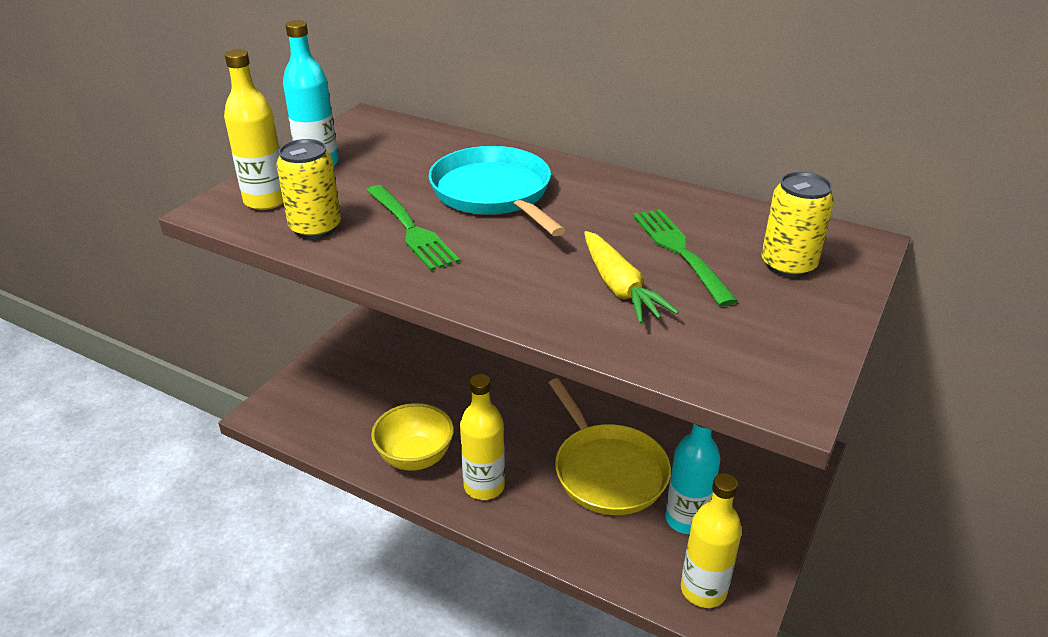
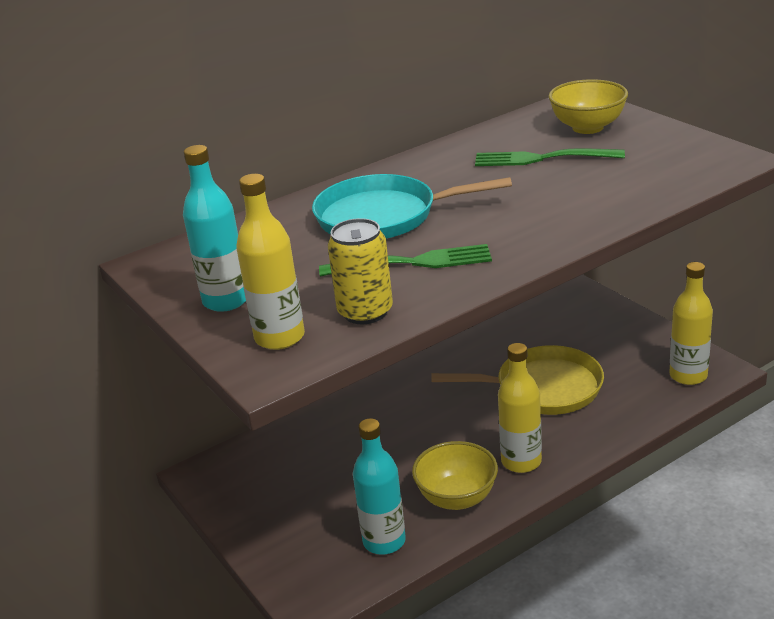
camera: 60 degrees left, 5 degrees down
(619, 288) = (575, 188): yellow carrot -> none
(686, 519) = (617, 364): turquoise bottle -> turquoise bottle (384, 541)
(788, 265) = (587, 127): yellow can -> yellow bowl

